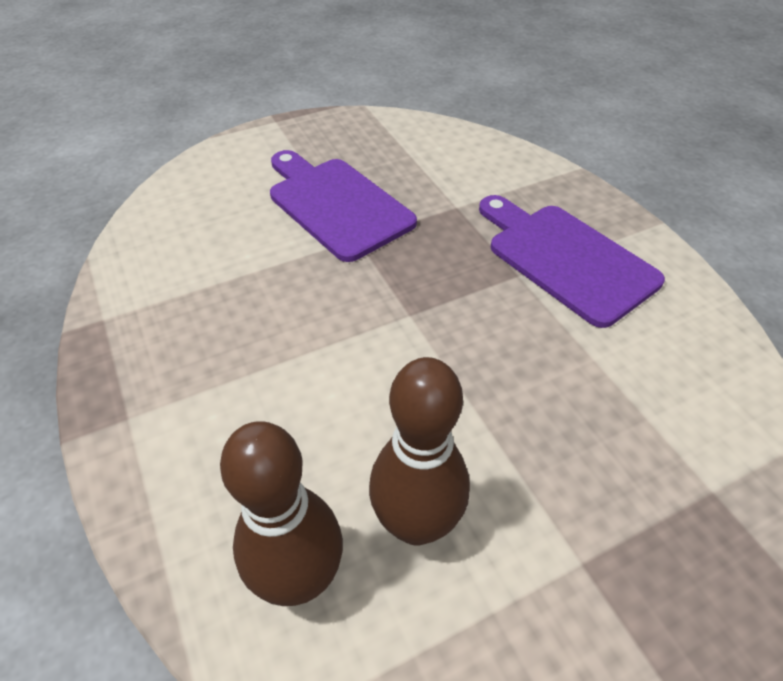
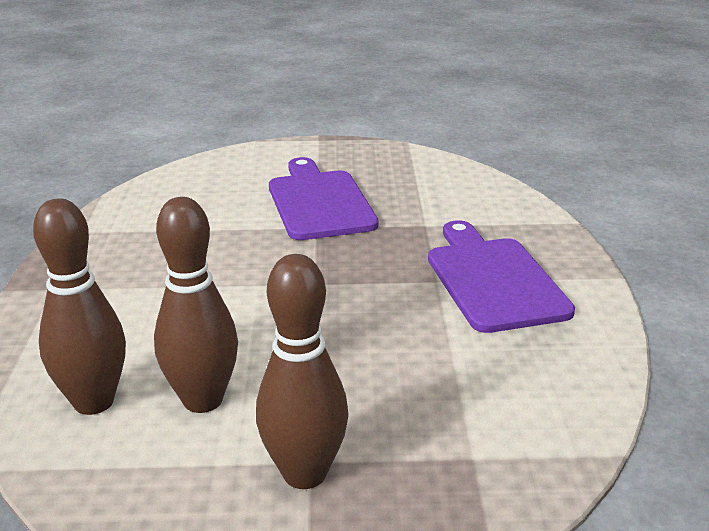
camera: 25 degrees right, 20 degrees down
(589, 583) = (305, 474): none -> brown bowling pin

